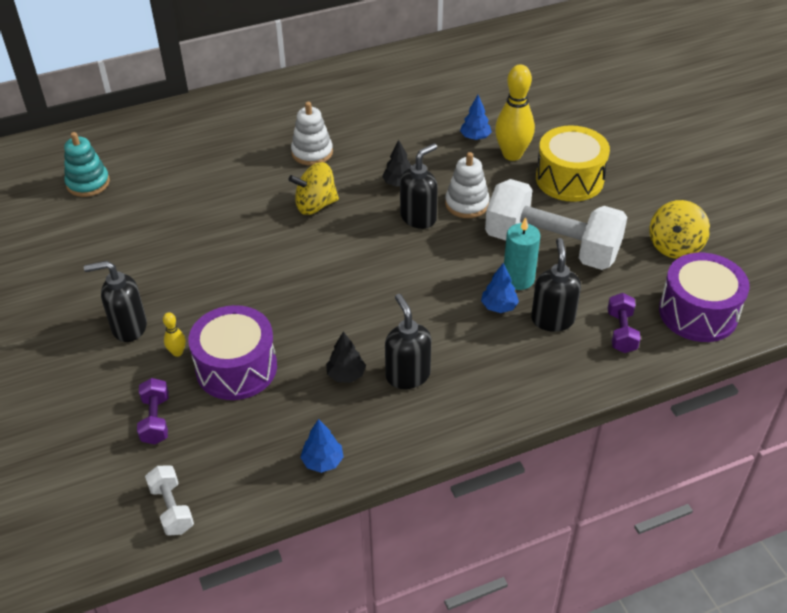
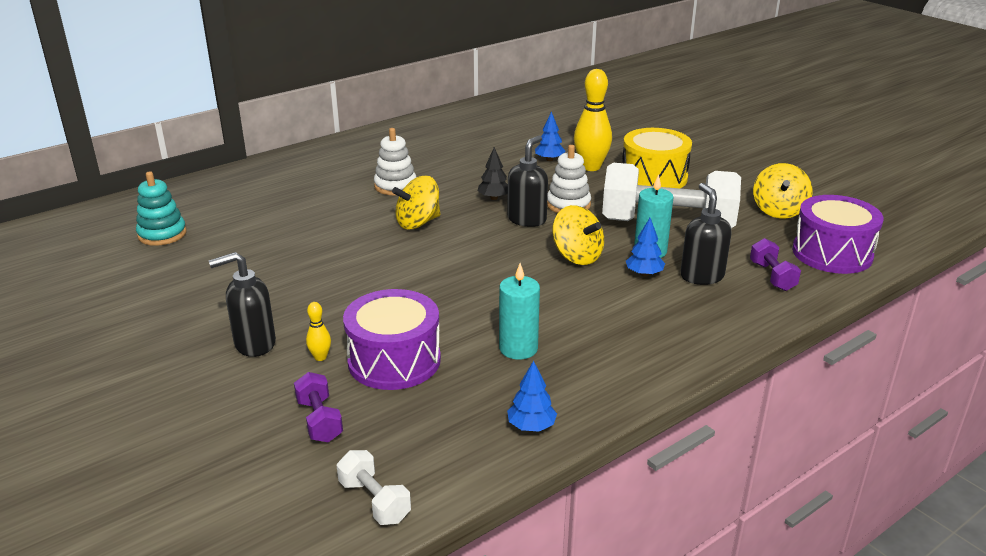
camera: 15 degrees left, 15 degrees down
(346, 375) = (518, 348): black tree -> turquoise candle
(407, 375) = (583, 339): black soap dispenser -> none
(445, 273) = (577, 256): none -> yellow spinning top

